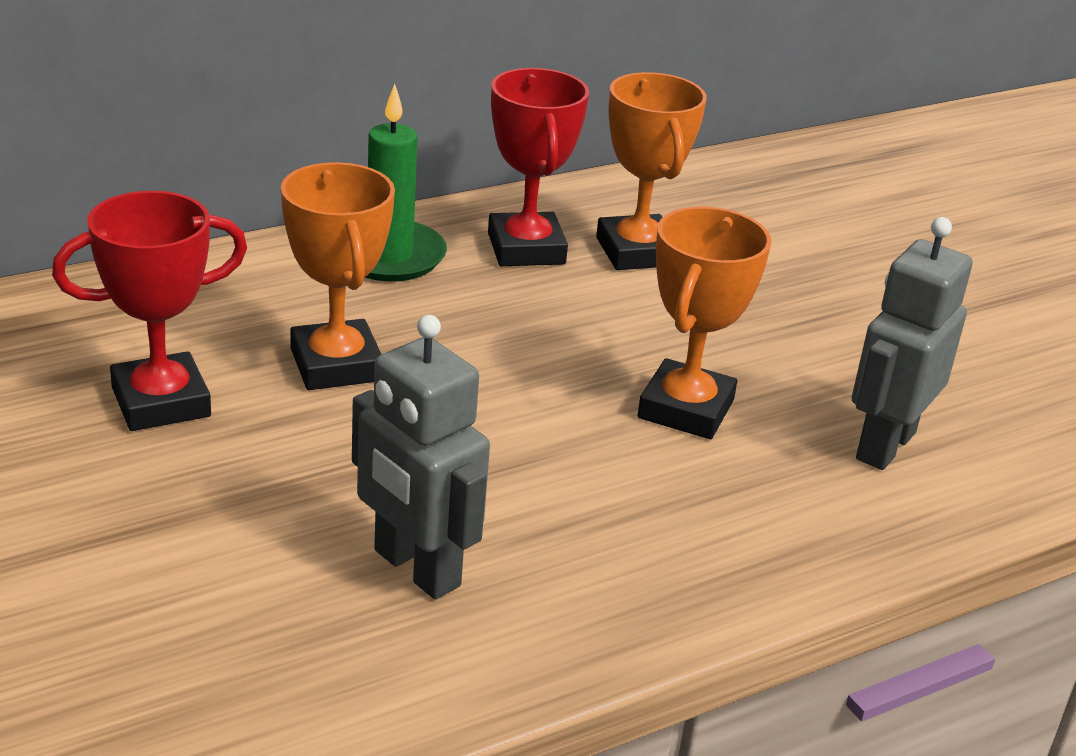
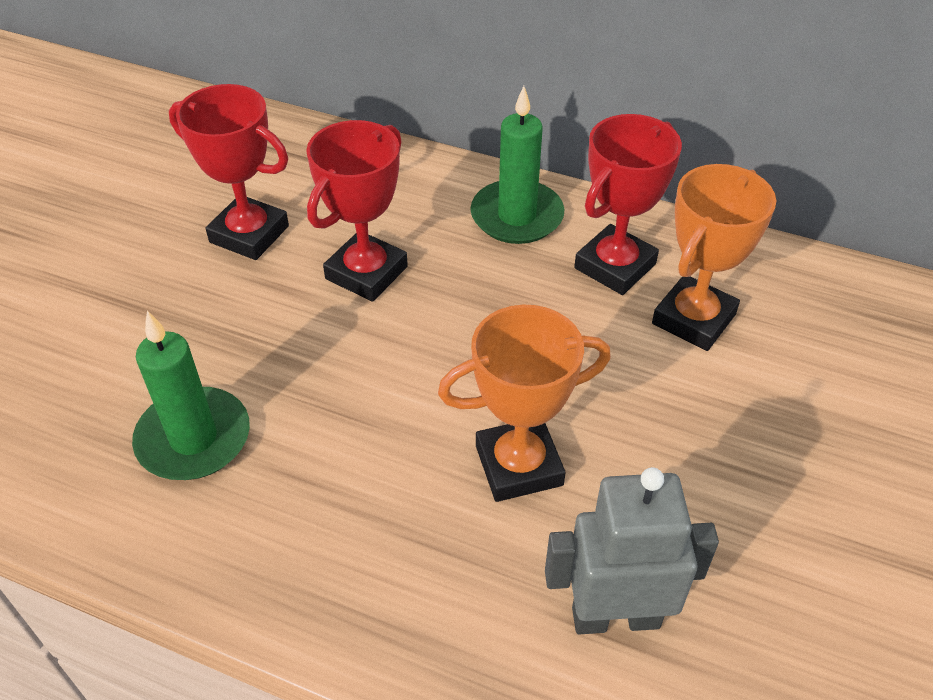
camera: 55 degrees right, 15 degrees up
(336, 365) = (366, 273): orange trophy -> red trophy
(416, 569) = (194, 438): grey robot -> green candle

